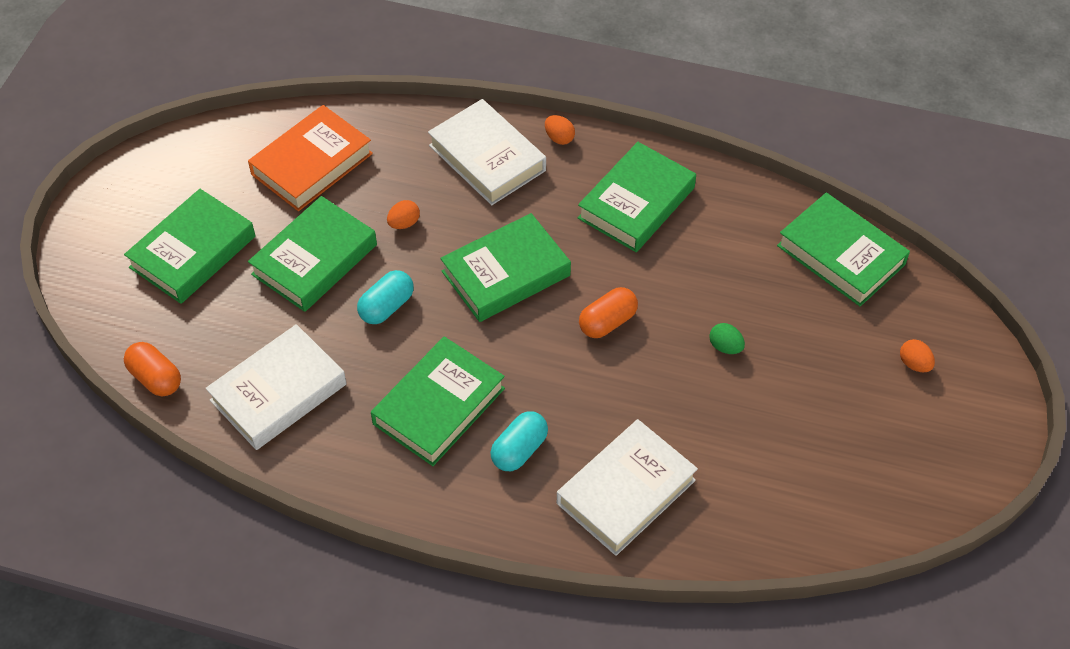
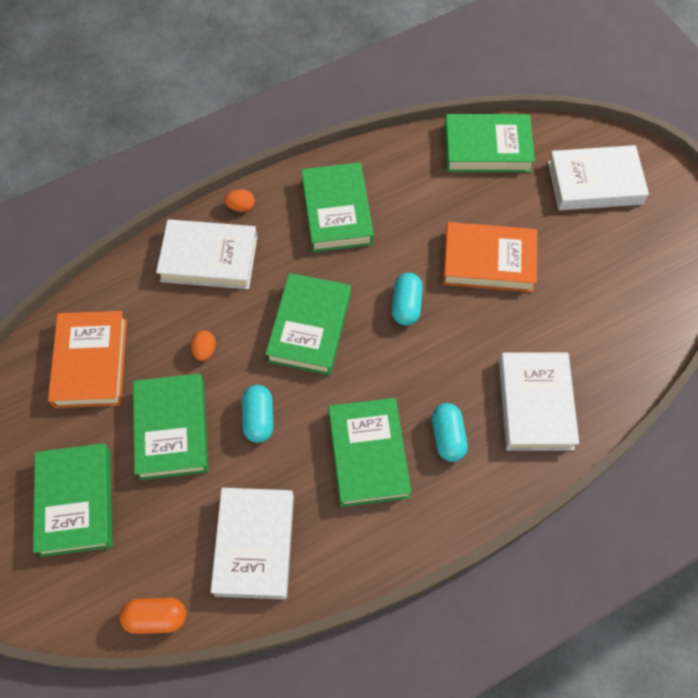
camera: 45 degrees left, 10 degrees up
(607, 322) = (406, 305): orange capsule -> turquoise capsule
(725, 347) = (488, 261): green egg -> orange book
(914, 364) = (595, 183): orange egg -> white book

